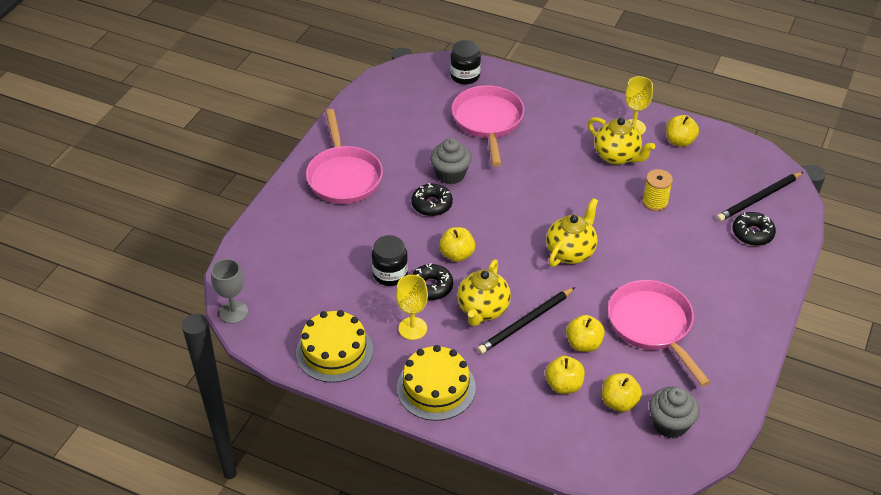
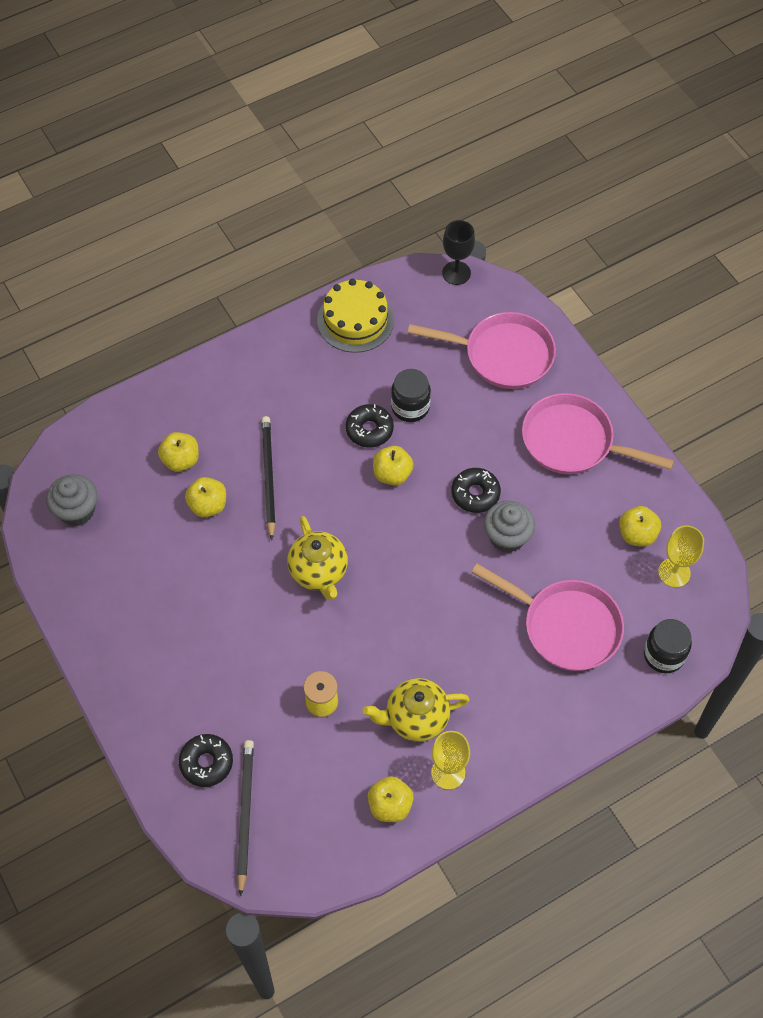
camera: 125 degrees right, 15 degrees up
(233, 312) = (456, 273): grey goblet -> black goblet
(412, 328) = (333, 388): yellow goblet -> yellow goblet (674, 572)
(436, 387) = (258, 368): yellow cake -> none
(483, 310) = (310, 453): yellow teapot -> none
(619, 402) = (129, 489): yellow apple -> yellow apple (637, 534)
(652, 326) = (179, 576): pink pan -> pink pan (502, 355)

